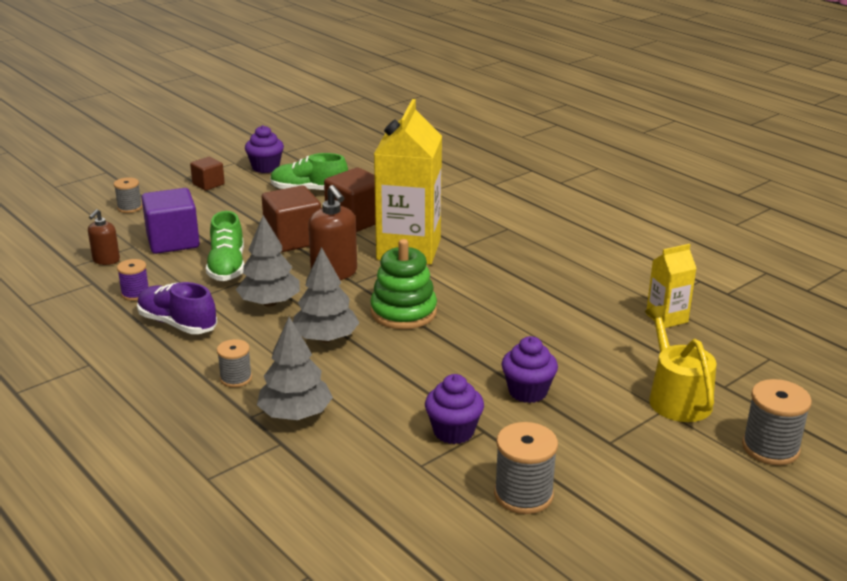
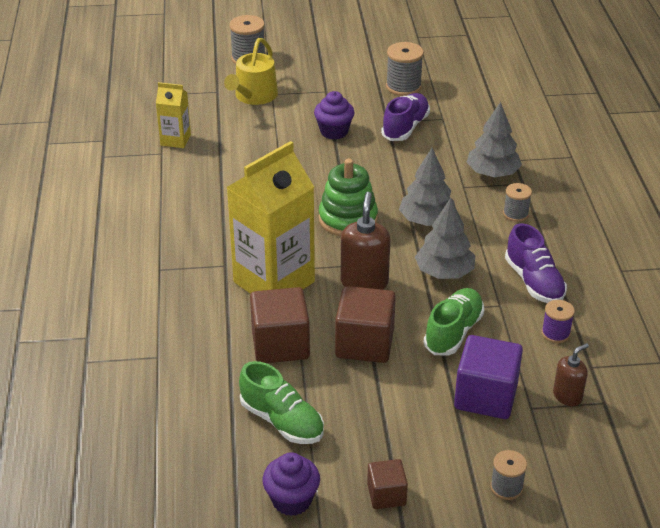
camera: 145 degrees left, 10 degrees up
(453, 431) = (405, 127): purple cupcake -> purple shoe

